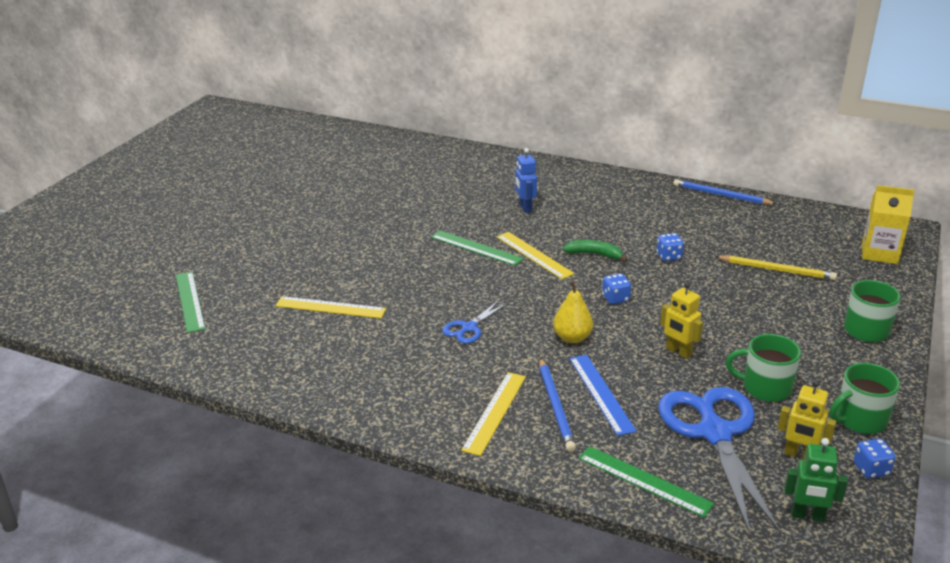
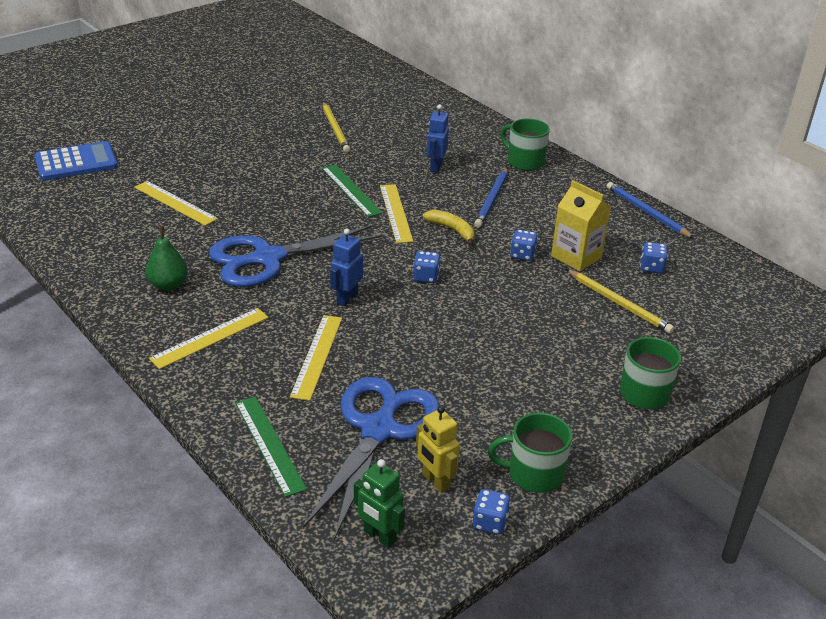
camera: 25 degrees right, 5 degrees up
(190, 301) = (76, 162): green ruler -> blue calculator
(405, 200) = (335, 129): none -> yellow pencil
(406, 381) = (168, 285): none -> green pear
(469, 328) = (267, 258): blue scissors -> blue scissors, size x2.11
(555, 406) = (266, 352): blue pencil -> blue pencil (492, 199)
(572, 338) = (347, 298): yellow pear -> blue robot
(594, 254) = (452, 230): green banana -> yellow banana
(601, 393) = (317, 356): blue ruler -> yellow ruler
(678, 351) = (430, 345): yellow robot -> none
(765, 388) = (474, 408): green mug -> green mug (524, 161)
(769, 235) = (651, 267): none -> blue dice
(879, 253) = (754, 324): yellow carton -> yellow carton (576, 257)

